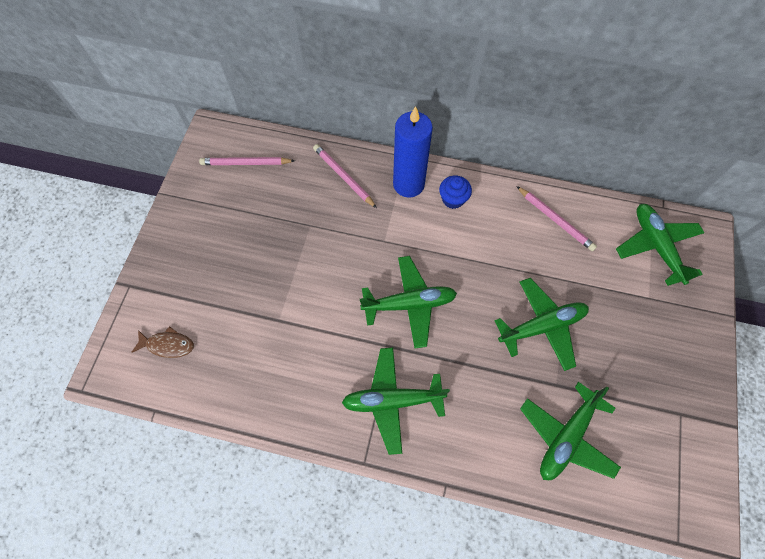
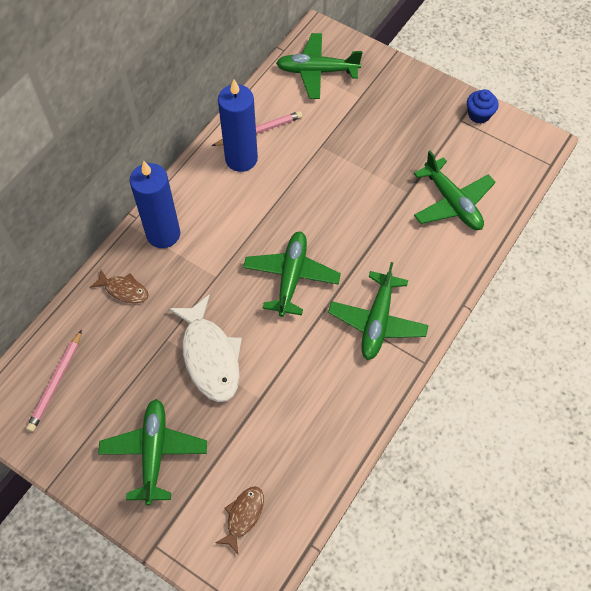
camera: 70 degrees left, 5 degrees down
(305, 265) = (210, 356): none -> white fish
(343, 176) = (124, 290): pink pencil -> brown fish
(453, 199) = (199, 202): blue cupcake -> blue cupcake (479, 115)
(516, 216) = (241, 159): none -> blue candle
(542, 326) = (354, 182): green plane -> green plane (154, 452)

